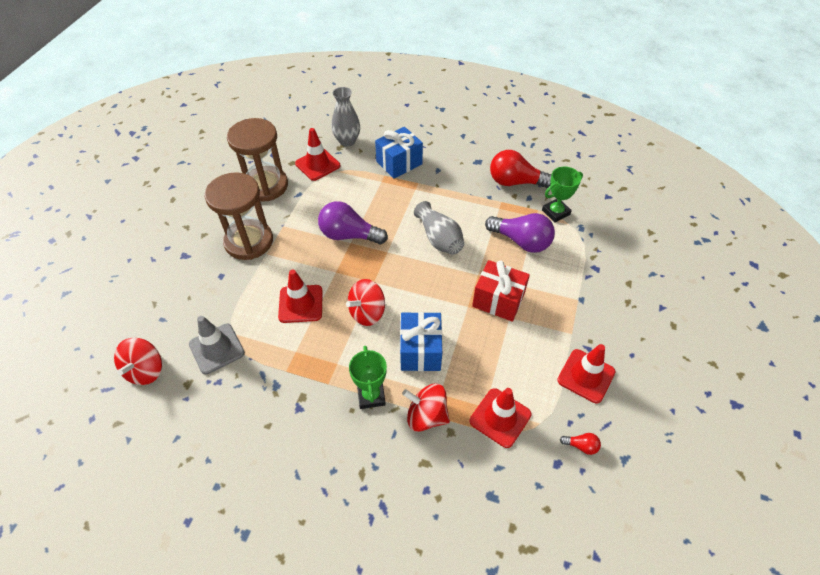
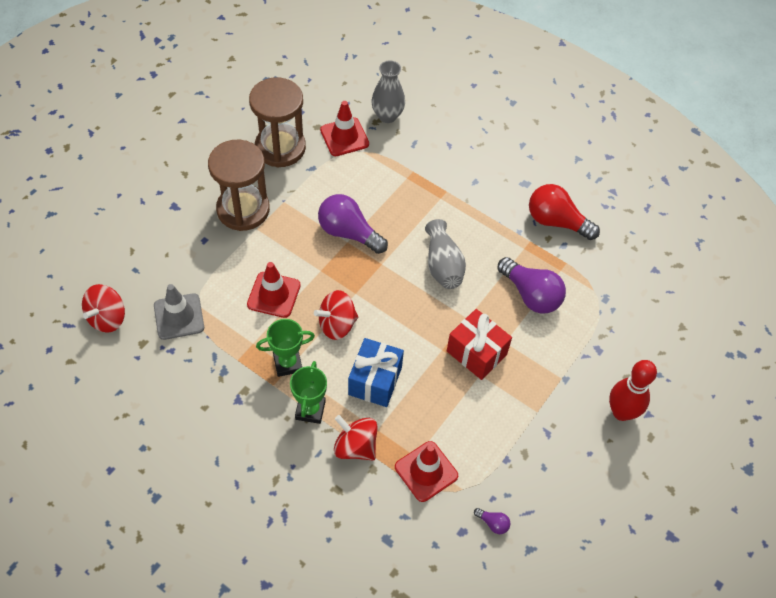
camera: 15 degrees right, 5 degrees up
(399, 163) = (435, 160): blue gift -> none
(555, 212) = (585, 272): green trophy -> green trophy (287, 363)
(581, 446) = (493, 523): red light bulb -> purple light bulb
(586, 376) = (531, 459): red traffic cone -> none
(640, 312) = (621, 412): none -> red bowling pin

